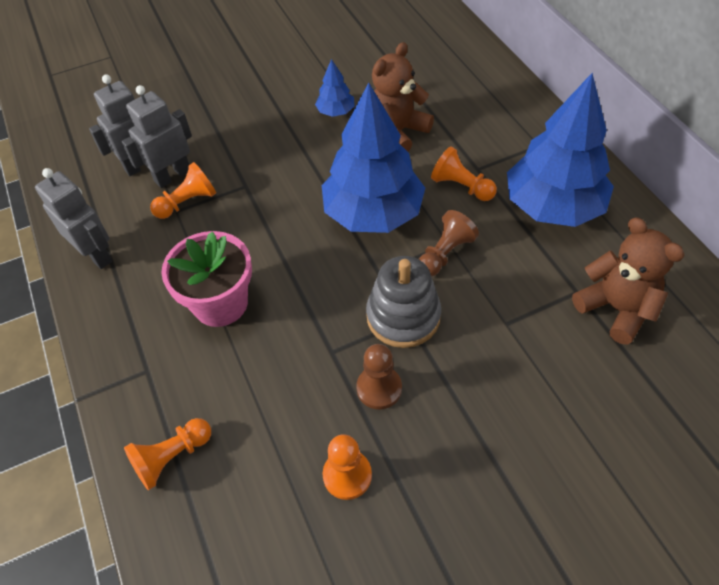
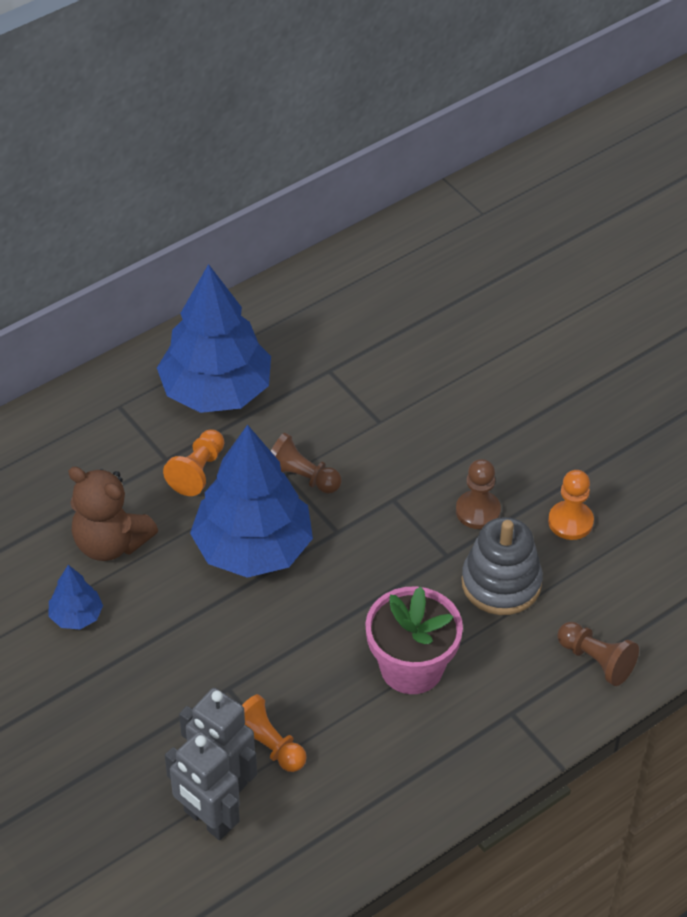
camera: 105 degrees left, 5 degrees down
(96, 254) = (370, 820): grey robot -> none
(172, 457) = (596, 661): orange pawn -> brown pawn
(403, 316) = (390, 503): grey stacking toy -> grey stacking toy (501, 583)
(616, 308) = (343, 342): brown teddy bear -> none

